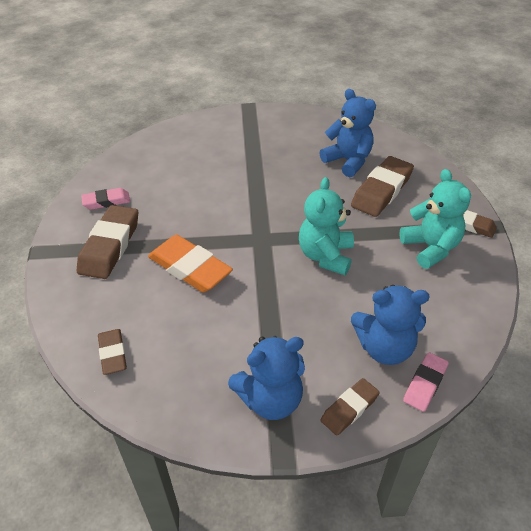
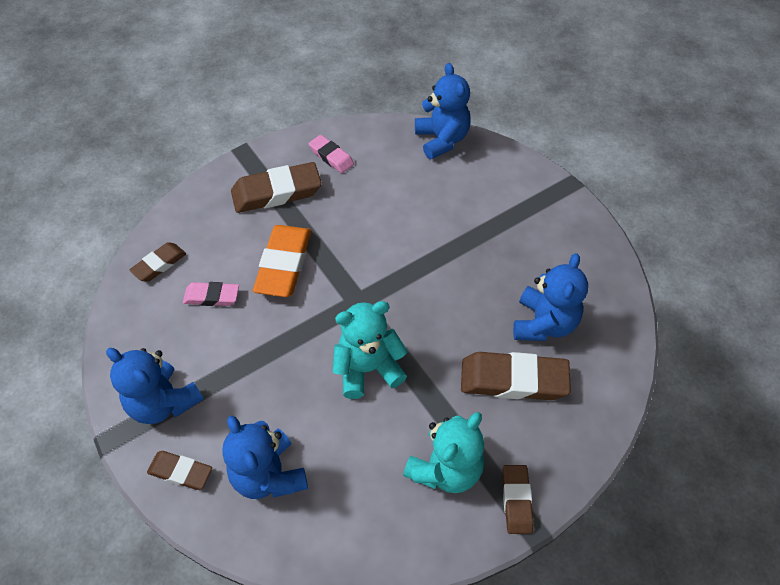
camera: 60 degrees right, 10 degrees up
(153, 142) = (441, 140): none -> blue teddy bear
(425, 384) = (240, 530): pink eraser -> pink eraser (212, 296)

